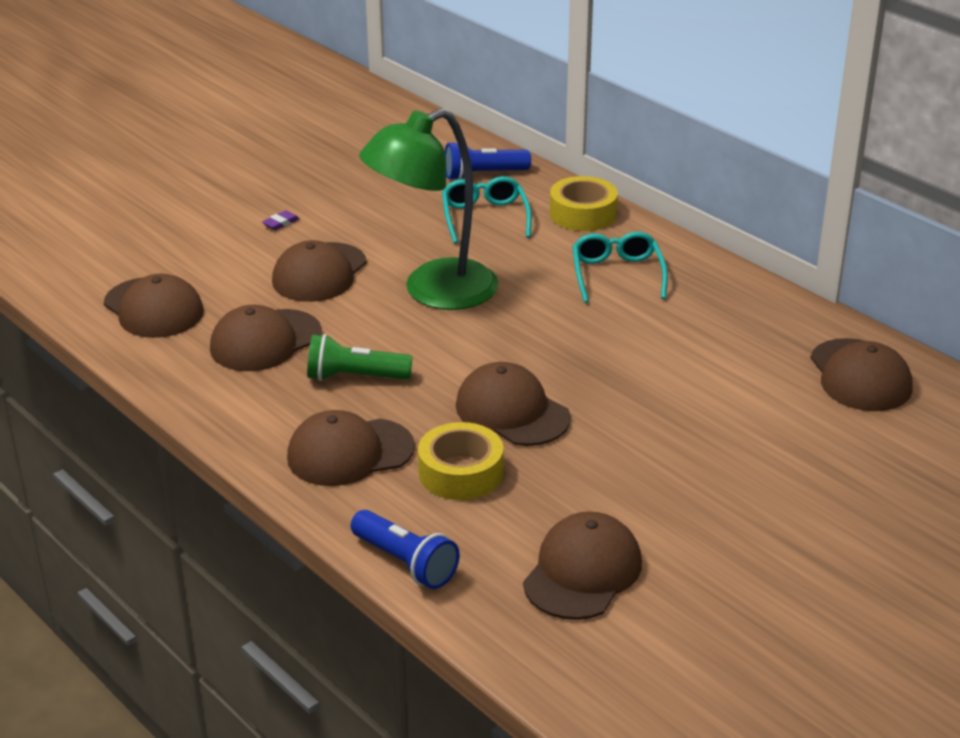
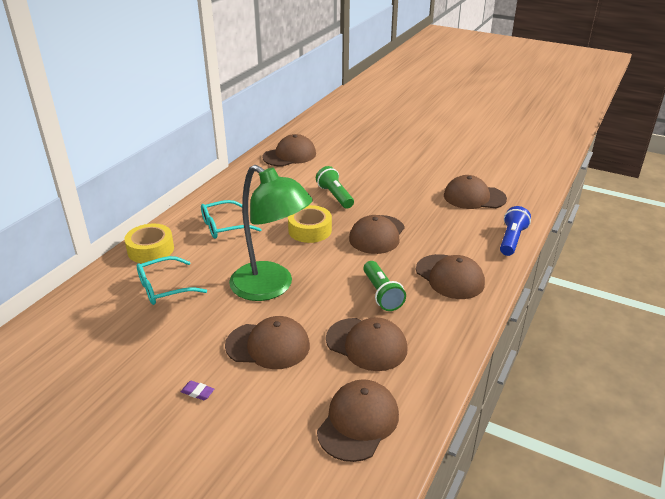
camera: 110 degrees left, 0 degrees up
(461, 472) = (437, 239): yellow tape -> yellow tape (310, 230)
(483, 175) = (96, 303): blue flashlight -> none
(666, 396) = (335, 196): none -> green flashlight

